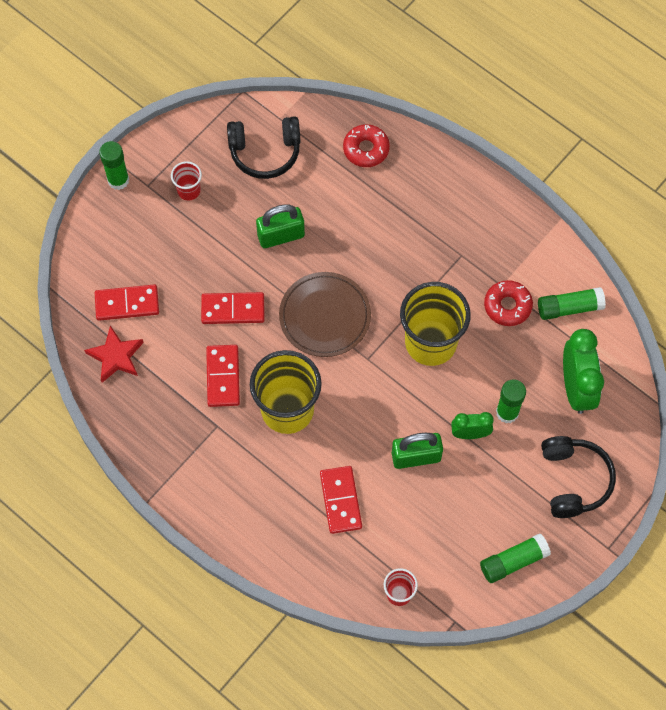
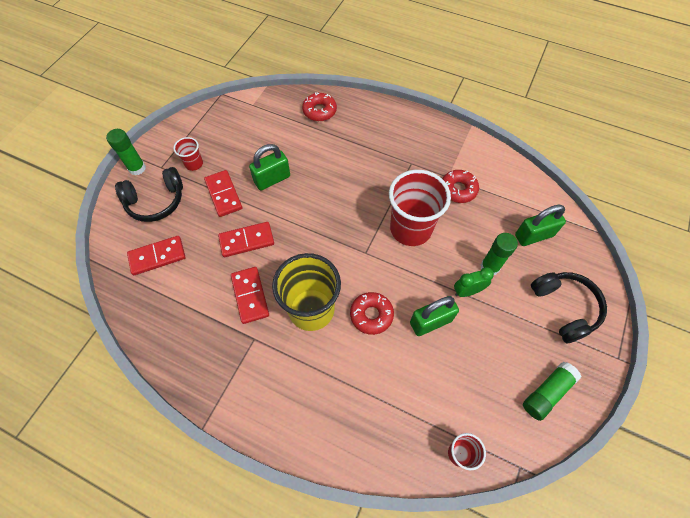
camera: 15 degrees left, 5 degrees down
(116, 356) = (154, 301): red star -> none
(265, 152) = (246, 127): black headphones -> black headphones (156, 201)
(325, 316) = (322, 229): brown plate -> none
(340, 500) = (379, 377): red domino -> red domino (223, 194)
(352, 432) = (371, 315): none -> red donut
(430, 343) = (410, 229): yellow cup -> red cup
(569, 308) = (503, 180): green glue stick -> none
(576, 388) = (533, 235): green clock -> green padlock

